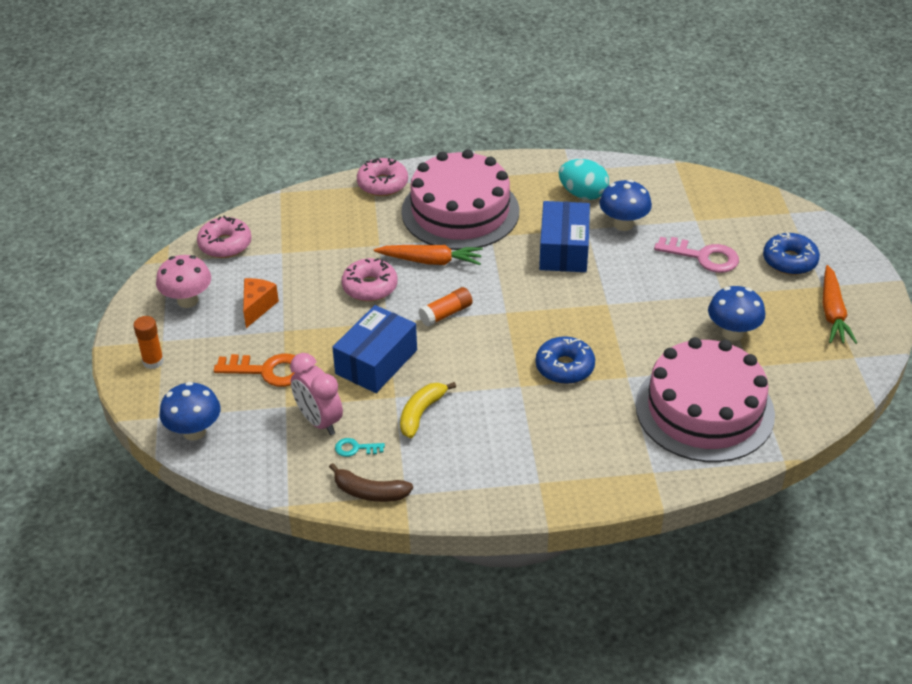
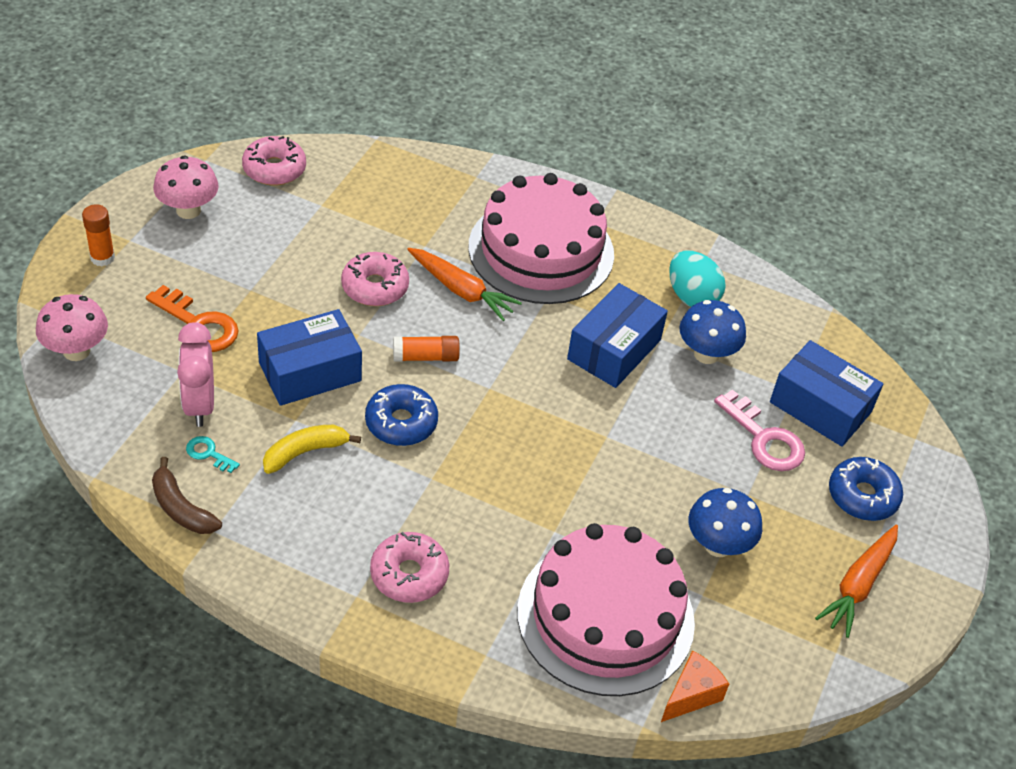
camera: 25 degrees right, 5 degrees up
(194, 431) = (76, 351): blue mushroom -> pink mushroom
(257, 307) = (247, 251): orange cheese -> orange cheese (691, 695)
(382, 184) = (487, 180): pink donut -> pink donut (409, 574)
(564, 367) = (496, 483): blue donut -> blue donut (401, 422)
(719, 222) = (820, 407): none -> blue box

